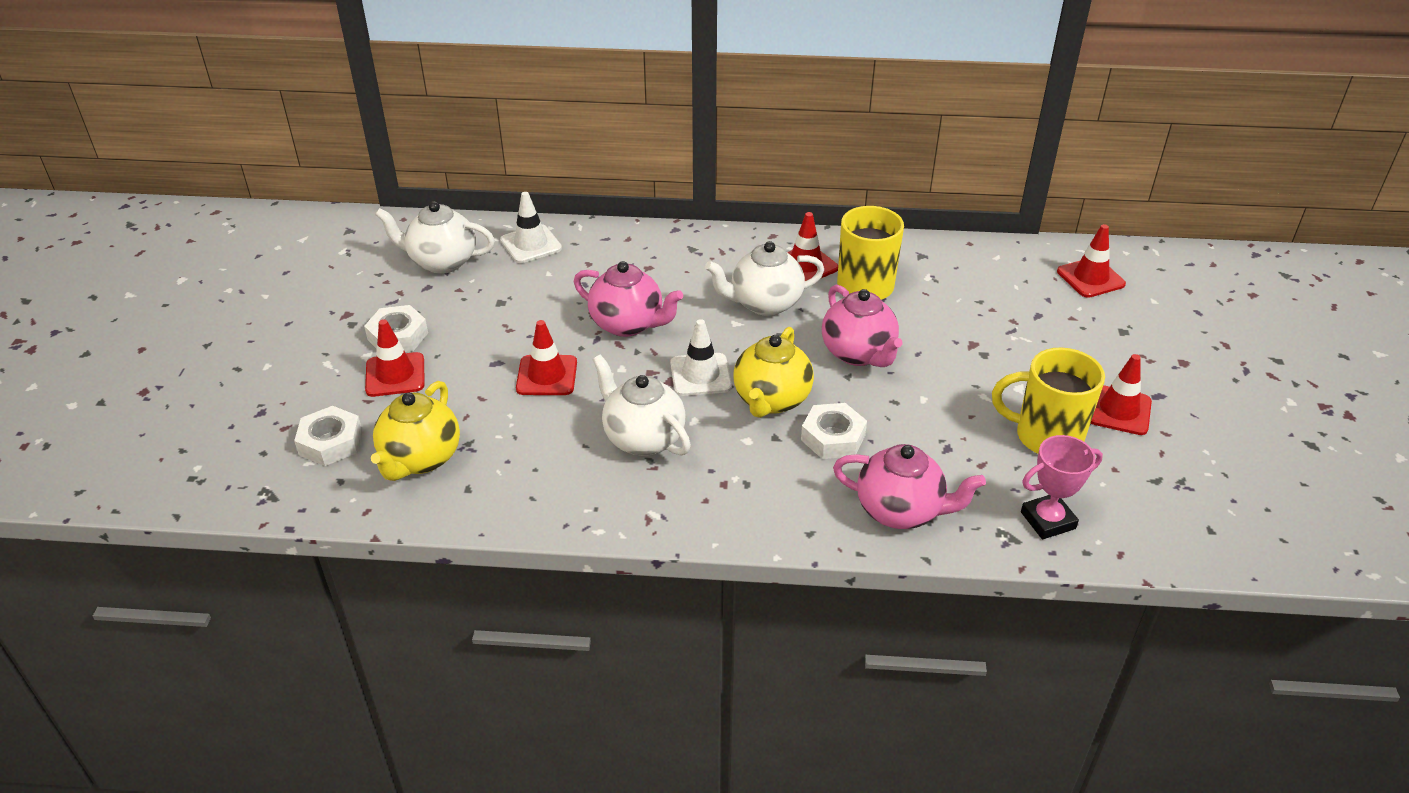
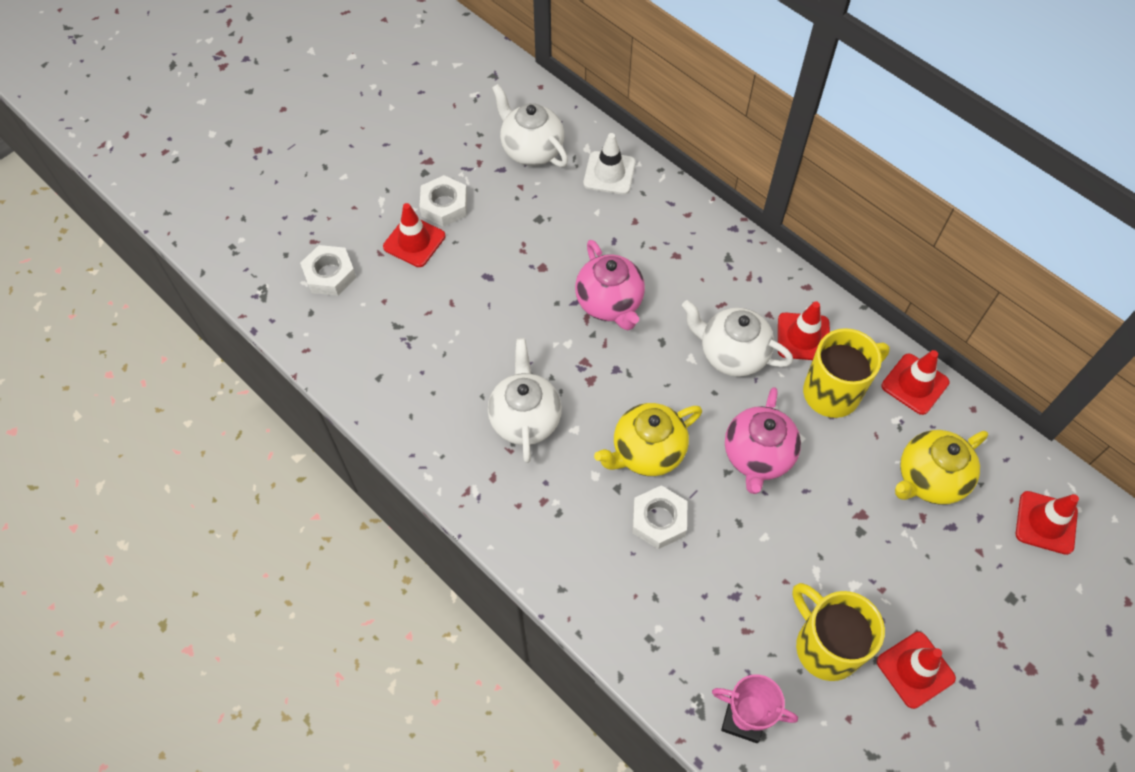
camera: 40 degrees right, 20 degrees up
(420, 459) = (370, 330): yellow teapot -> yellow teapot (929, 479)
(547, 375) = (511, 313): red traffic cone -> red traffic cone (915, 384)
(700, 375) = (618, 390): white traffic cone -> none
(901, 511) = (643, 622): pink teapot -> none

